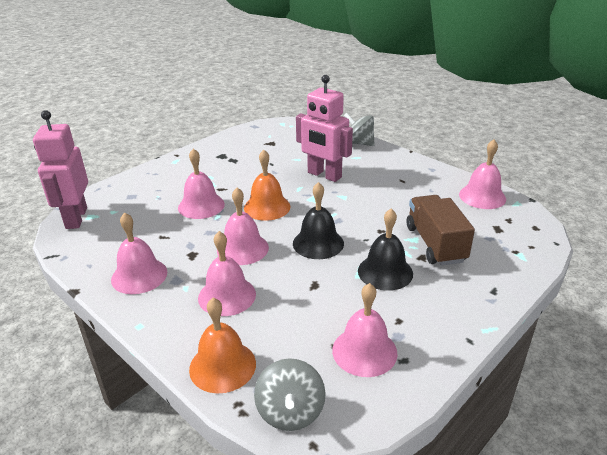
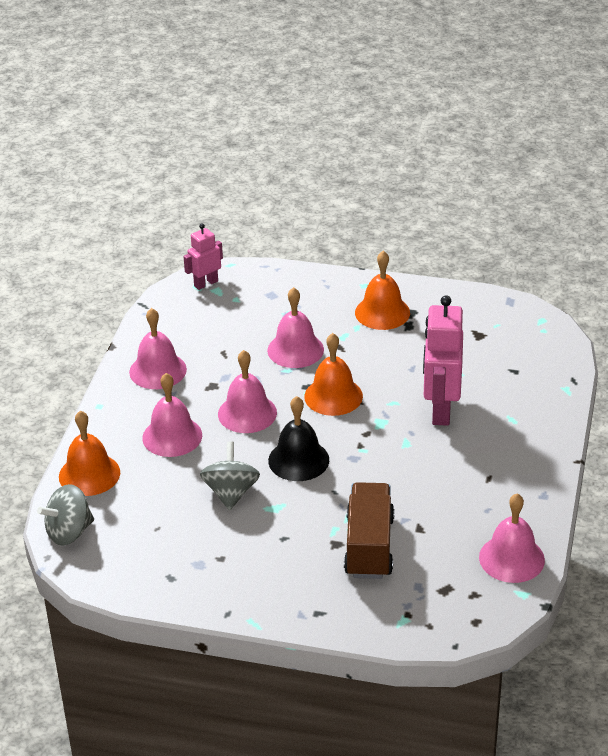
camera: 60 degrees right, 5 degrees up
(76, 218) = (206, 283): pink robot -> pink robot, size x0.56
(209, 164) = (382, 312): none -> orange bell
(358, 143) = (552, 407): grey spinning top -> grey spinning top (231, 493)
(364, 351) = (164, 549): pink bell -> none
(385, 272) = (288, 525): black bell -> none
(435, 244) = (369, 546): brown truck -> brown truck turned 45 degrees counterclockwise

